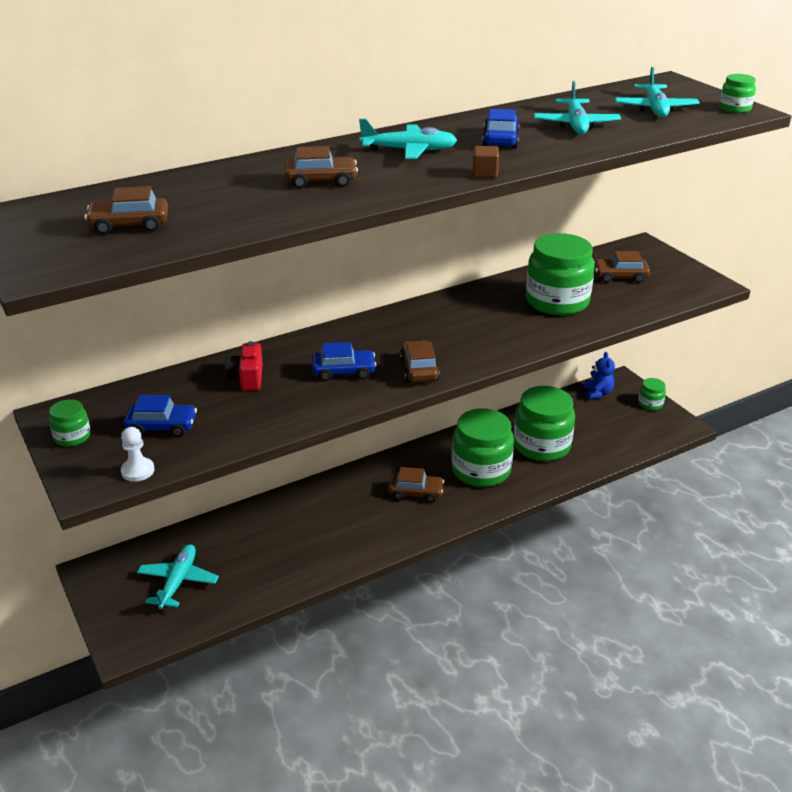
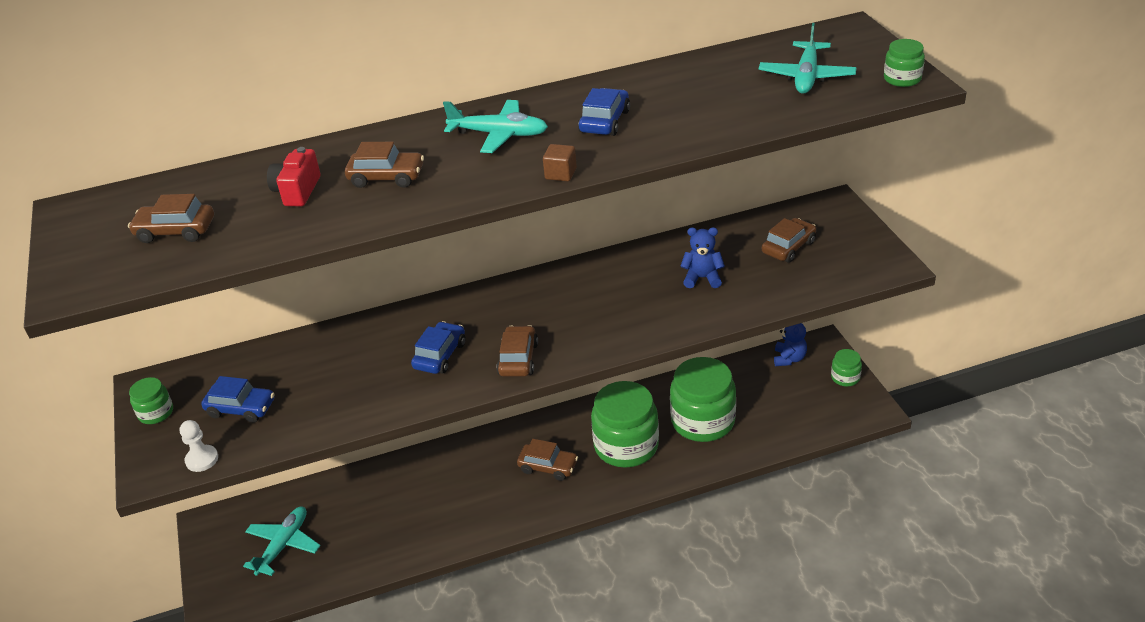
camera: 15 degrees right, 5 degrees up
(247, 378) = (342, 356): red camera -> red camera (297, 191)
(344, 372) = (440, 355): blue car -> blue car turned 75 degrees counterclockwise
(557, 301) = (702, 278): green jar -> blue teddy bear
(576, 125) = (701, 100): turquoise plane -> none
(620, 276) = (788, 247): brown car -> brown car turned 120 degrees clockwise

